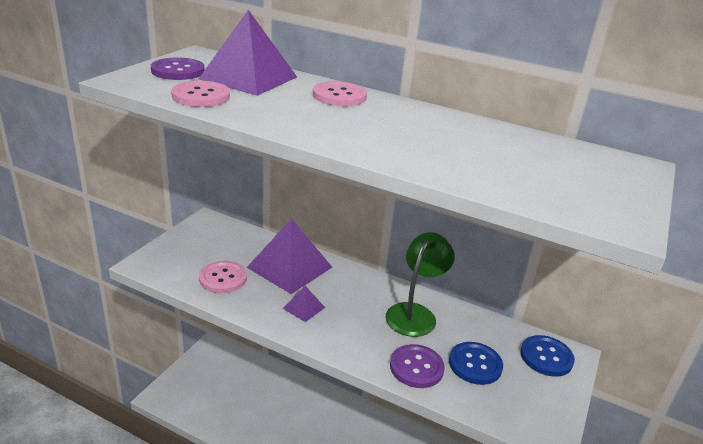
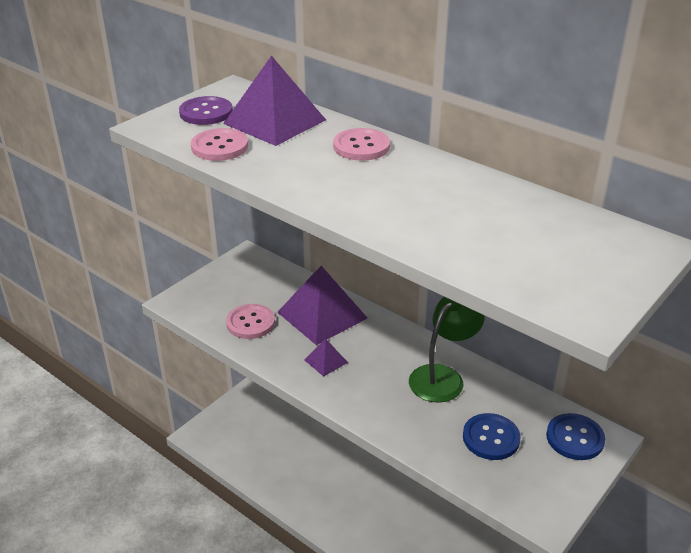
camera: 15 degrees right, 5 degrees up
(416, 367) = (426, 435): purple button -> none

